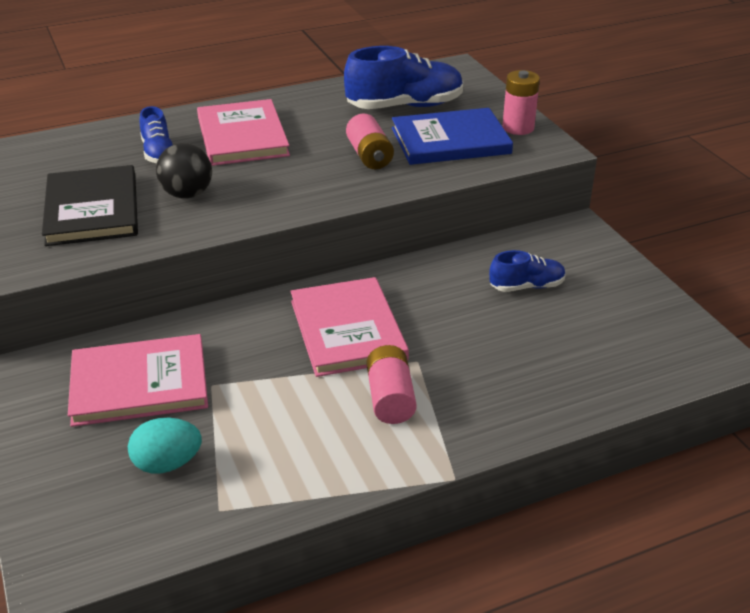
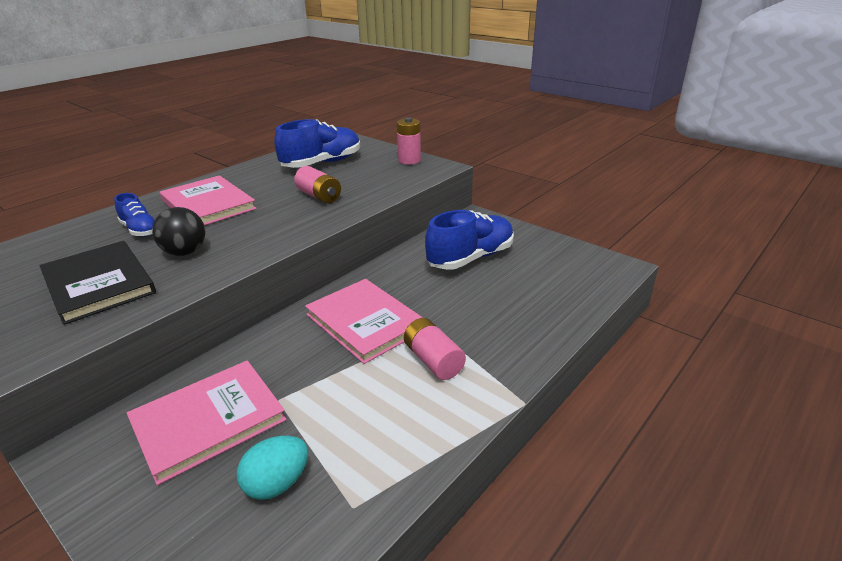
camera: 25 degrees left, 5 degrees down
(450, 141) = (370, 176): blue book -> none
(526, 286) = (470, 258): blue shoe -> blue shoe, size x1.81

